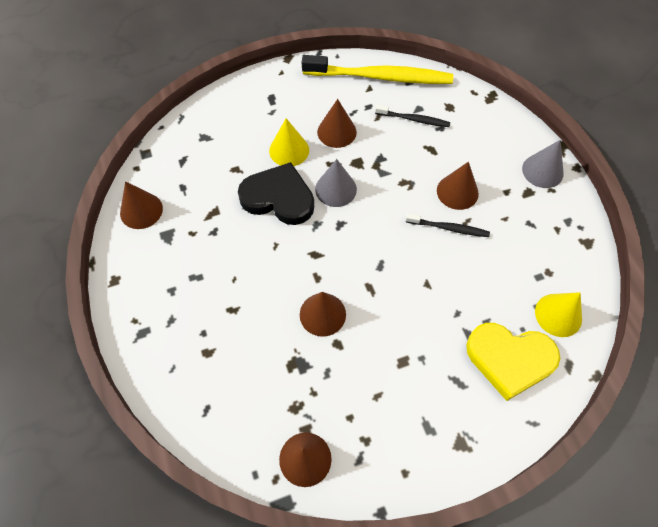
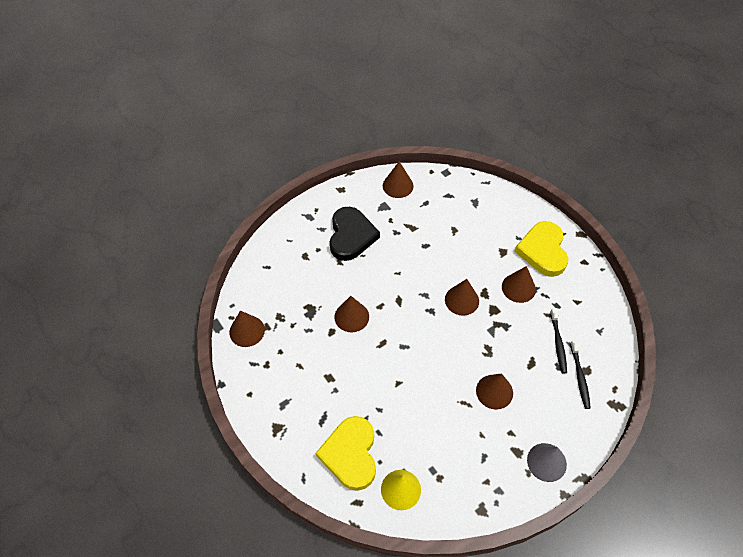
camera: 75 degrees right, 5 degrees down
(278, 197) = (439, 264): black heart -> black heart (351, 236)
(289, 150) = (486, 259): yellow cone -> none
(297, 96) = (543, 251): none -> yellow heart
(336, 189) = (462, 300): grey cone -> brown cone
(380, 77) = (594, 307): yellow toothbrush -> none
(449, 228) = (455, 390): black toothbrush -> black toothbrush (579, 377)

